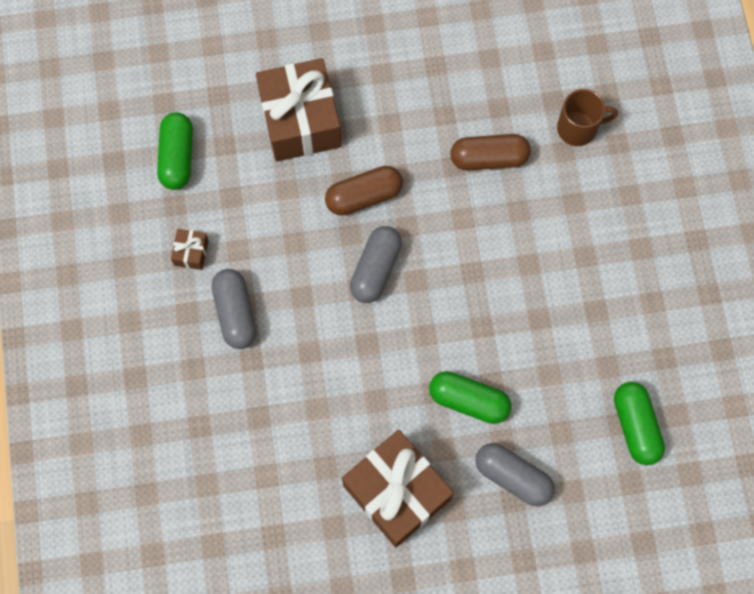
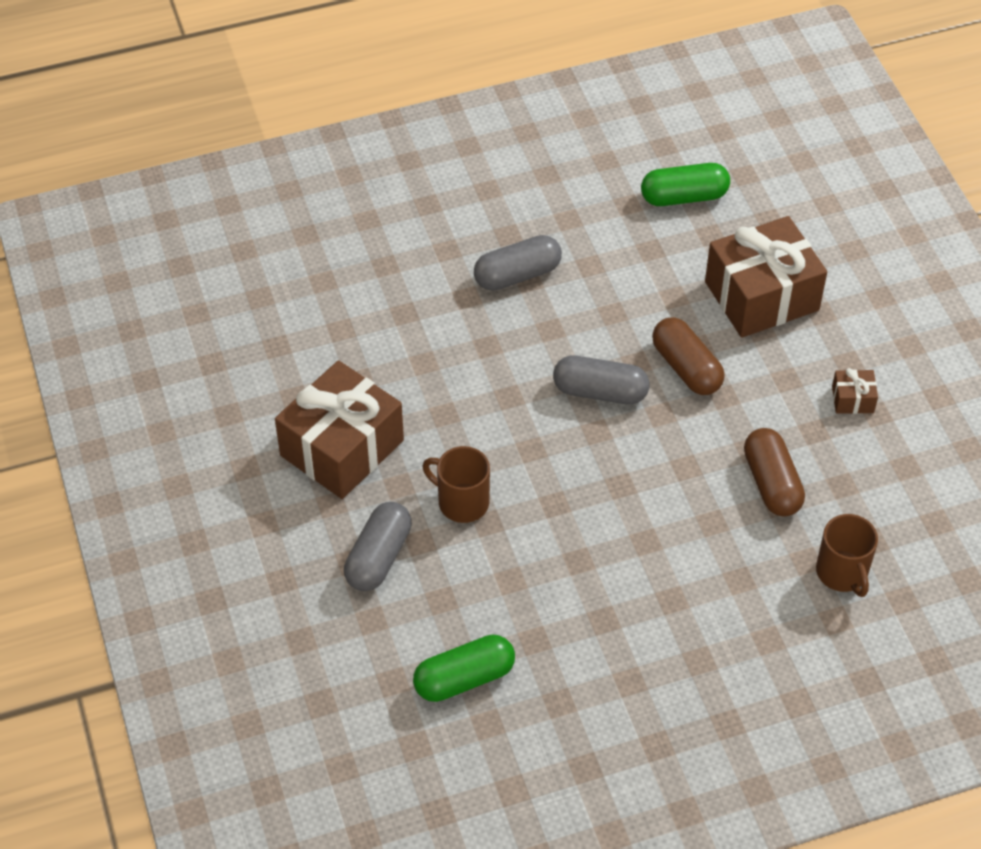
camera: 80 degrees right, 20 degrees down
(191, 252) = (576, 226): brown gift -> brown gift (852, 399)
(468, 400) = (462, 502): green capsule -> brown mug

